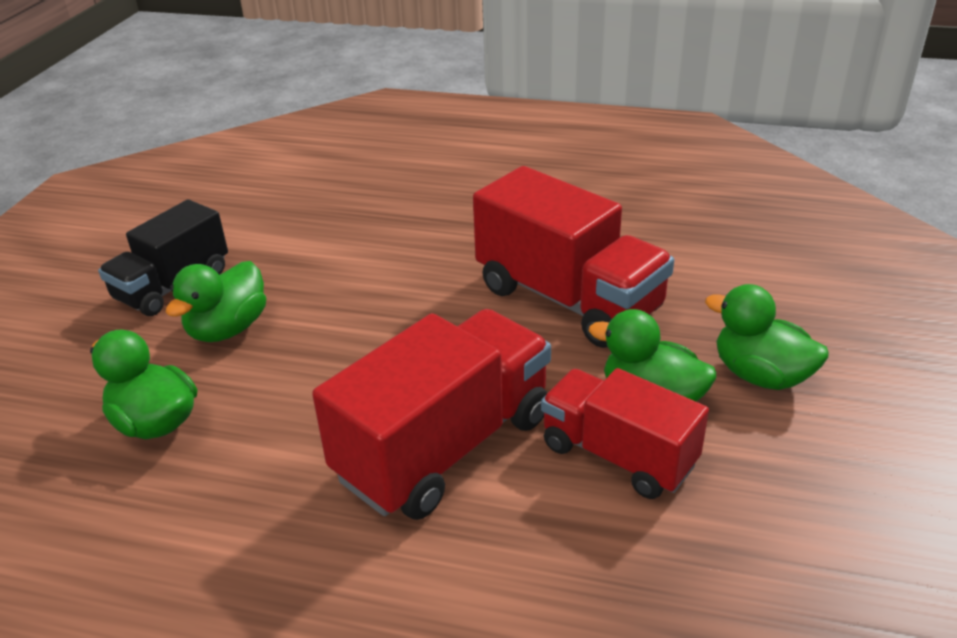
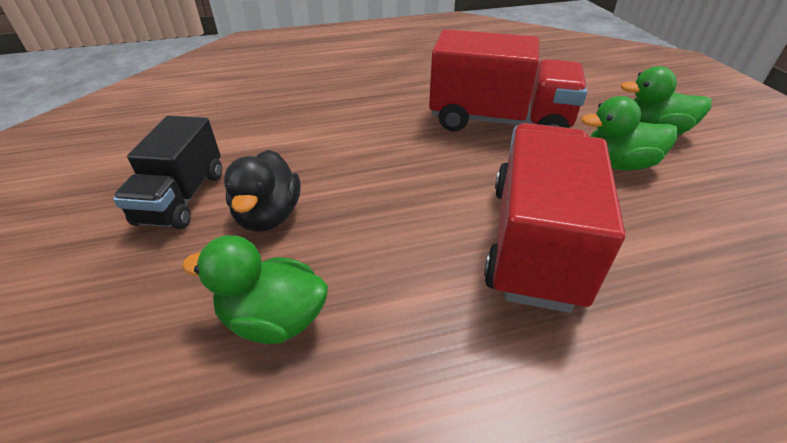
camera: 30 degrees left, 5 degrees up
(228, 329) = (269, 216): green duck -> black duck
(618, 455) = (643, 204): red truck -> none

